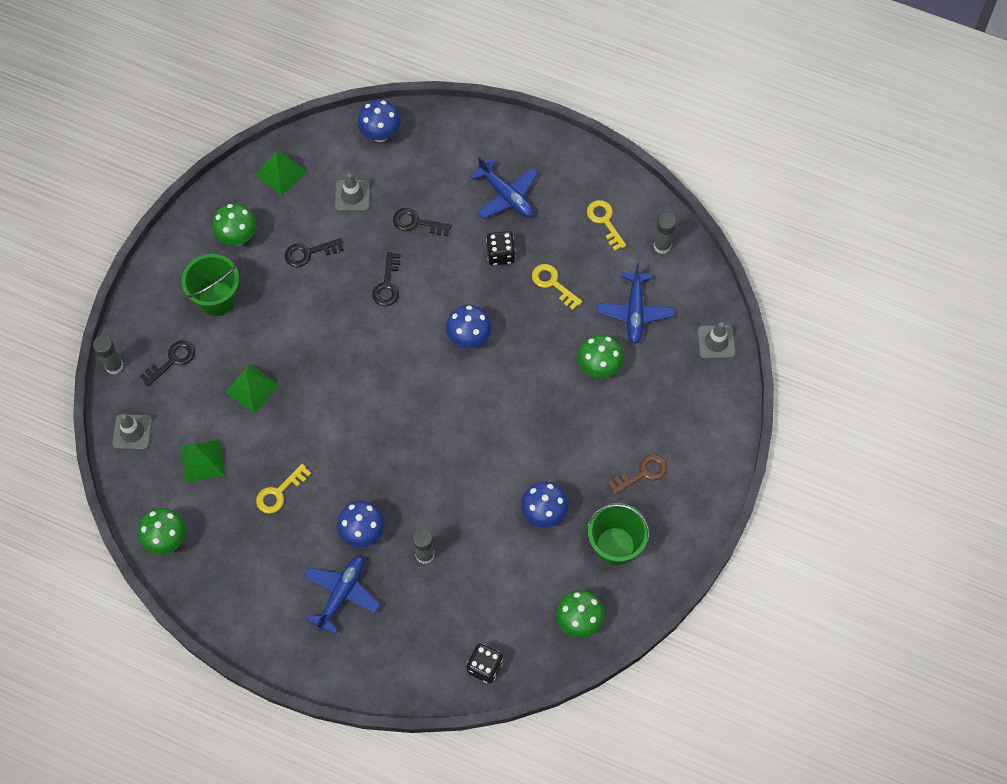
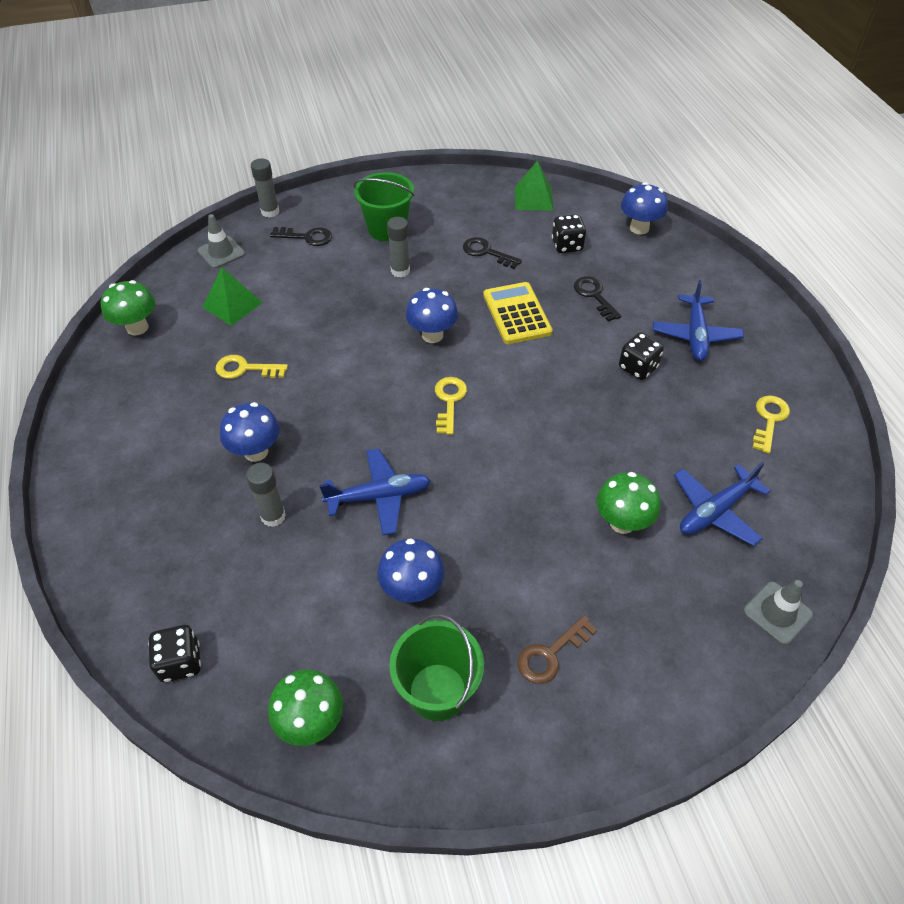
camera: 50 degrees right, 15 degrees down
(238, 237) = (452, 209): green mushroom -> none
(252, 388) = (329, 293): green pyramid -> none
(342, 594) = (175, 478): blue plane -> blue plane (379, 497)
(352, 195) = (567, 245): grey traffic cone -> black dice
(387, 284) = (516, 314): black key -> yellow calculator
(469, 337) = (532, 399): blue mushroom -> blue mushroom (432, 335)
(553, 284) = (659, 424): yellow key -> yellow key (449, 401)
(642, 473) = (551, 654): brown key -> brown key turned 120 degrees clockwise
(662, 246) = (809, 483): grey glue stick -> grey glue stick (400, 271)

